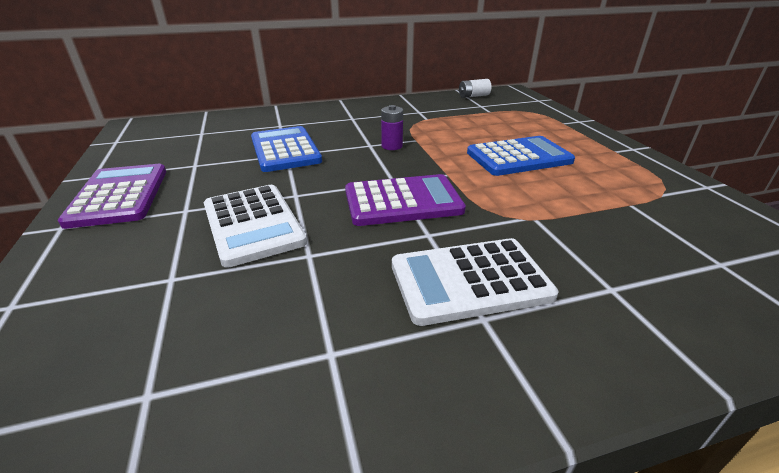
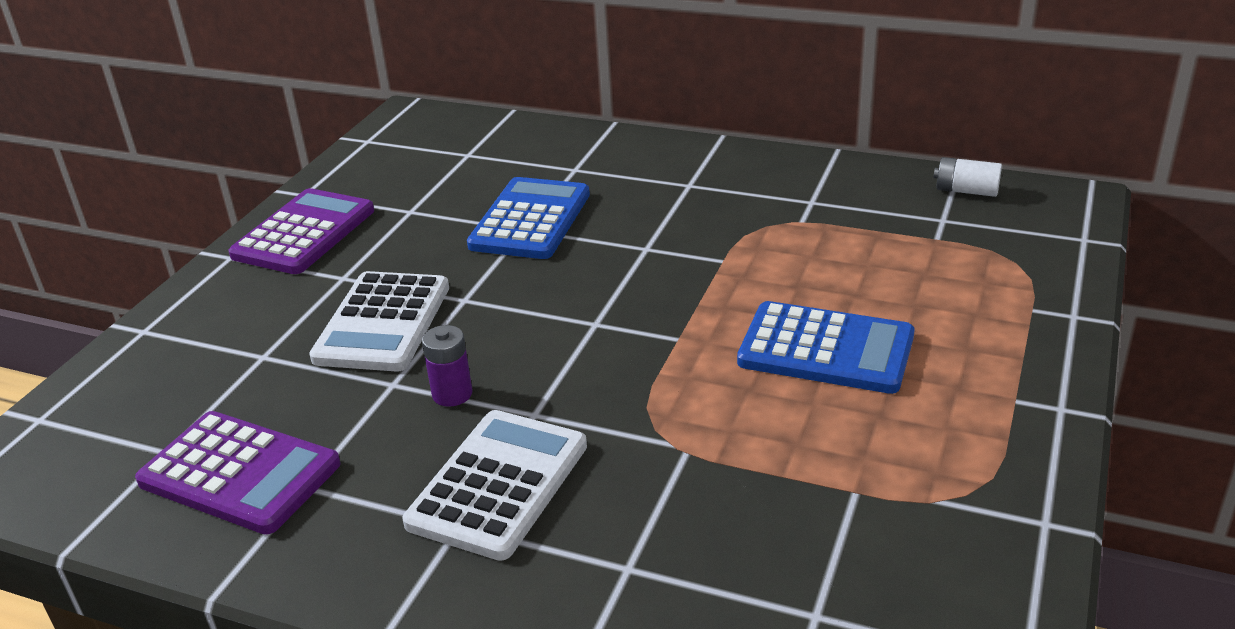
camera: 40 degrees right, 0 degrees up
(392, 146) = (672, 261): purple battery -> purple battery (452, 394)
(403, 201) = (565, 358): purple calculator -> purple calculator (239, 473)
(469, 281) = (498, 484): white calculator -> white calculator turned 90 degrees clockwise

